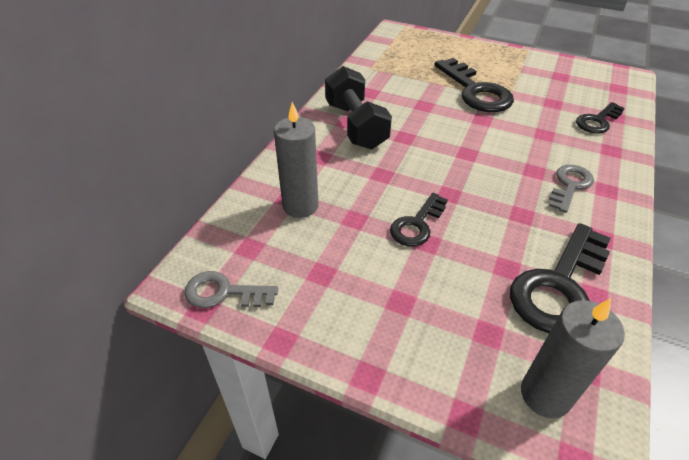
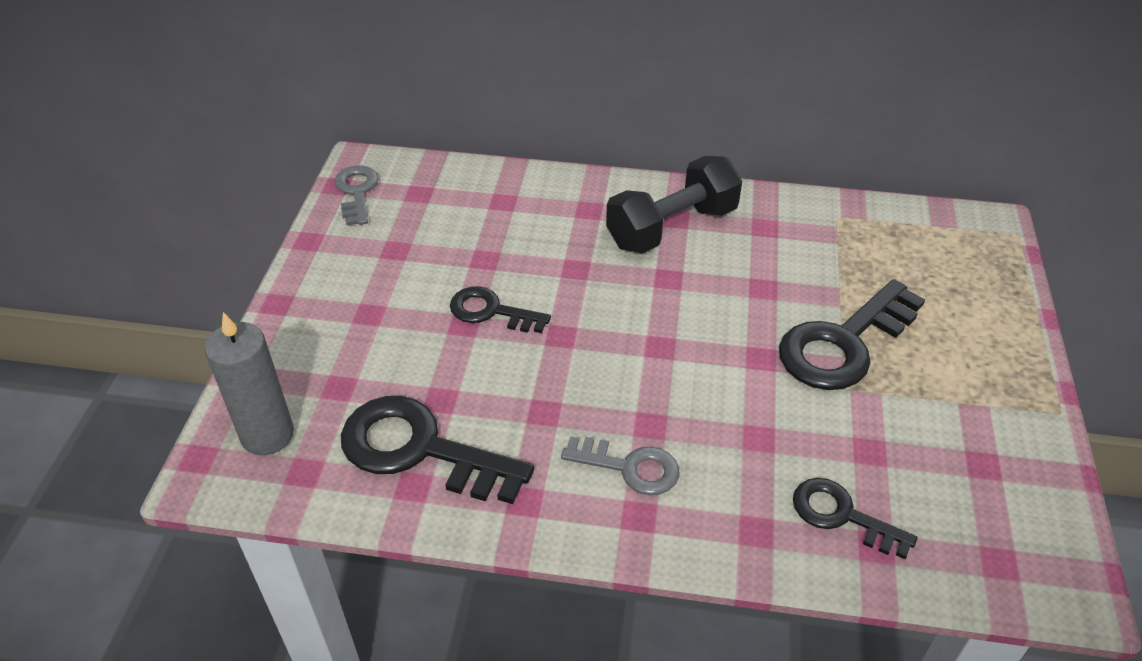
camera: 75 degrees right, 0 degrees up
(300, 206) = (492, 213): grey candle -> none

